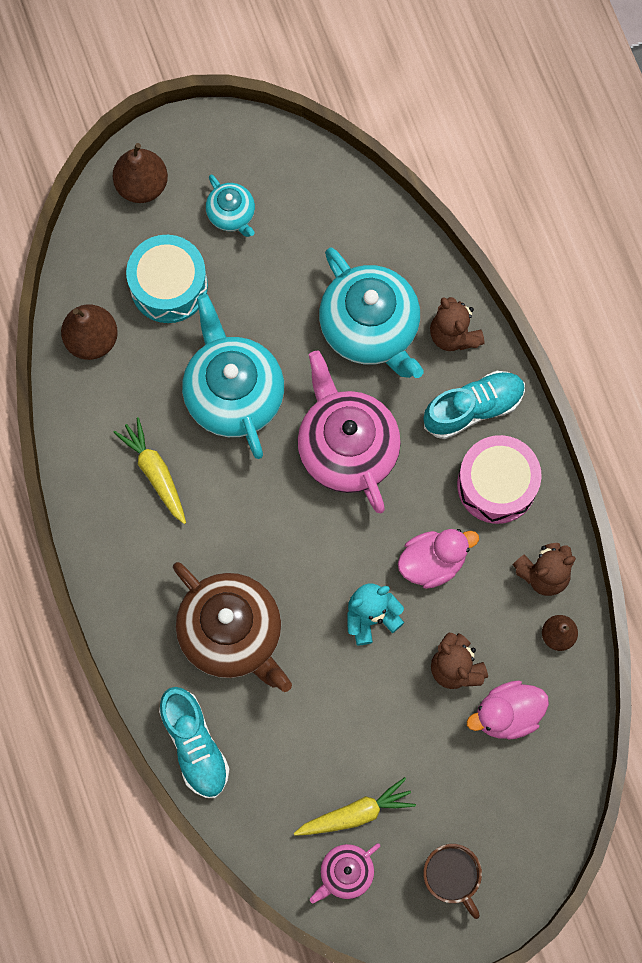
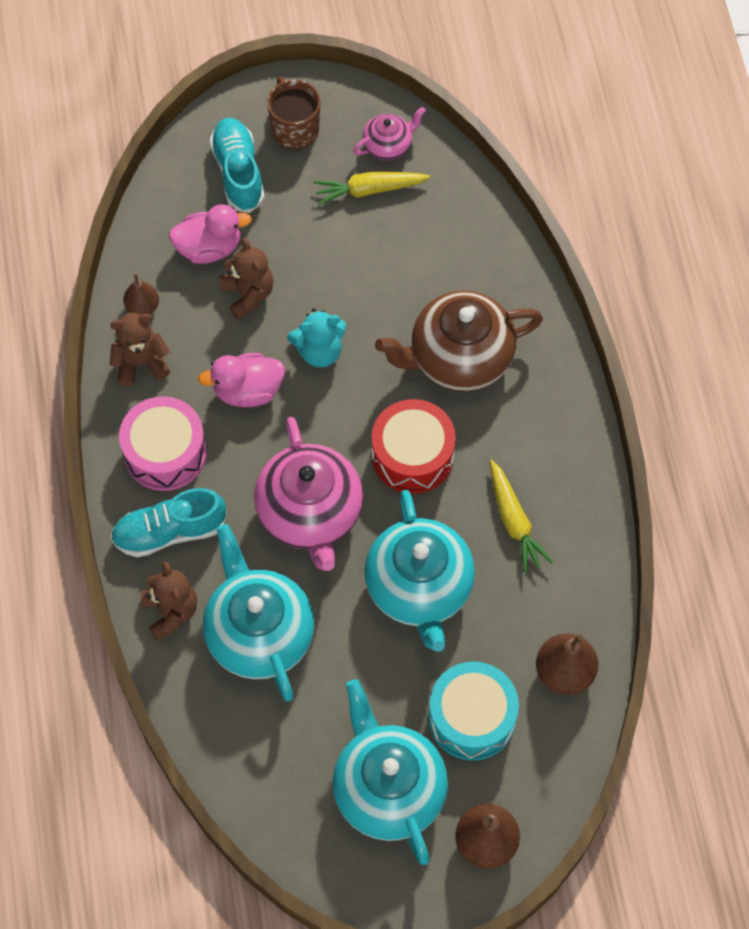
camera: 170 degrees left, 10 degrees down
(195, 745) = (510, 267): turquoise shoe -> turquoise shoe (238, 173)
(231, 214) = (388, 789): turquoise teapot -> turquoise teapot, size x2.00
(232, 634) = (459, 357): brown teapot -> brown teapot turned 75 degrees counterclockwise
(261, 522) = (412, 455): none -> red drum

